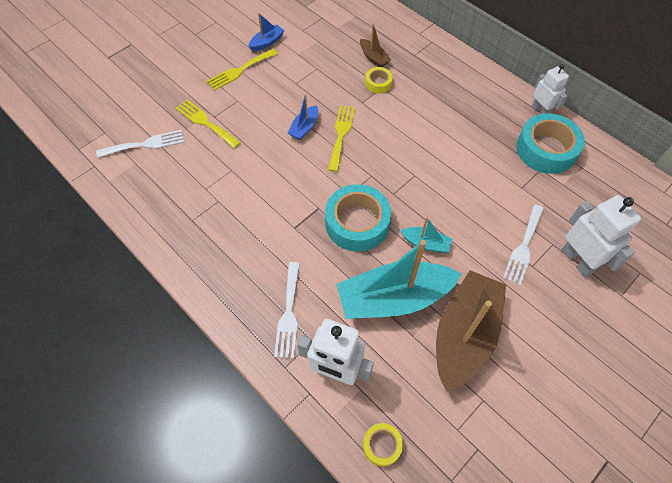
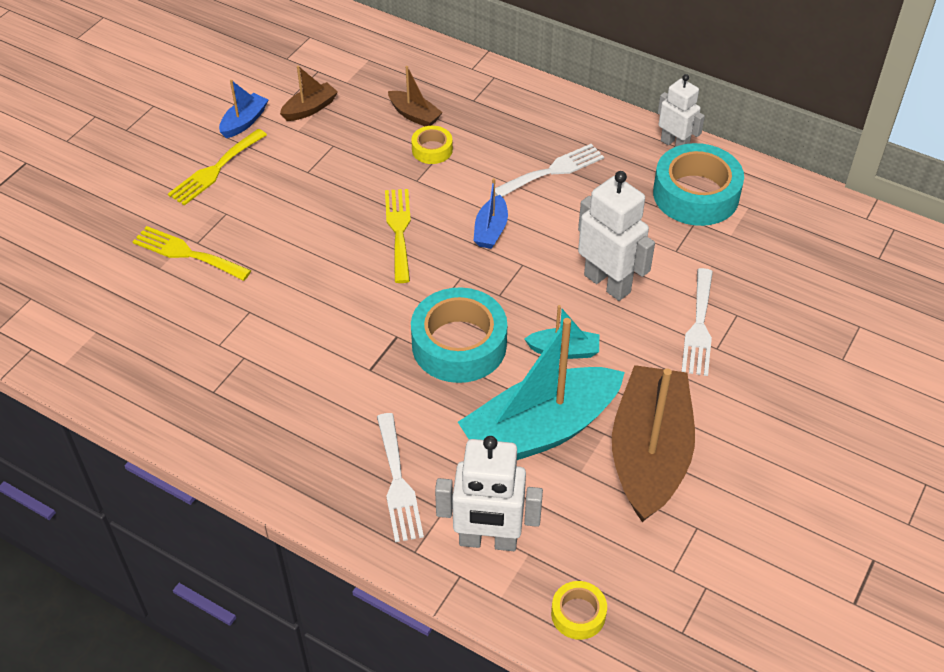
camera: 15 degrees left, 10 degrees down
(145, 144) = (102, 302): white fork -> white fork (553, 171)
(304, 127) = (341, 231): blue boat -> blue boat (491, 230)
(309, 41) = (310, 109): none -> brown boat
(577, 260) = (774, 328): white robot -> white robot (607, 283)

